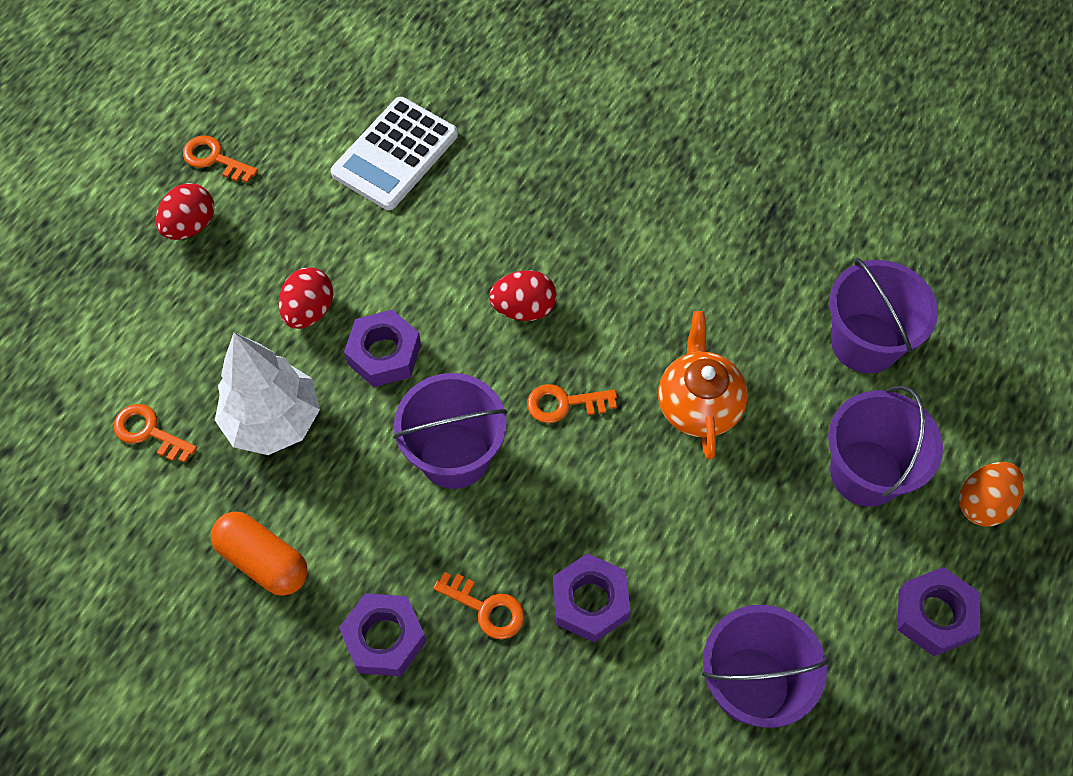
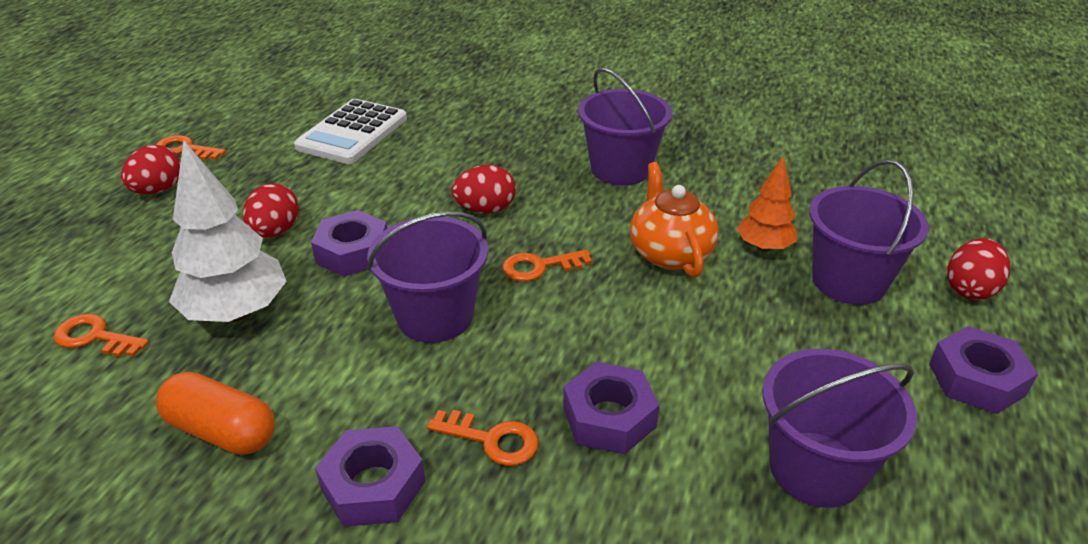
camera: 10 degrees left, 25 degrees down
(797, 411) = (764, 247): none -> orange tree
(865, 343) = (803, 199): purple bucket -> purple bucket (621, 169)
(983, 503) = (970, 289): orange egg -> red egg

